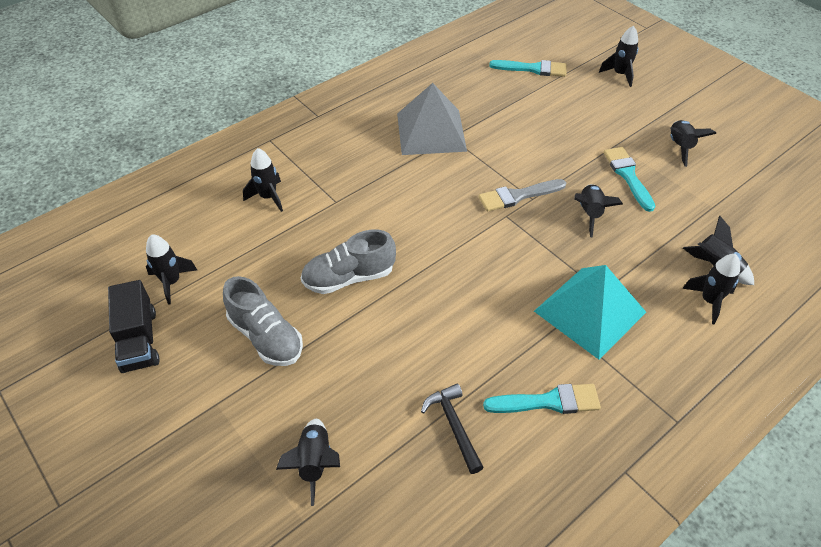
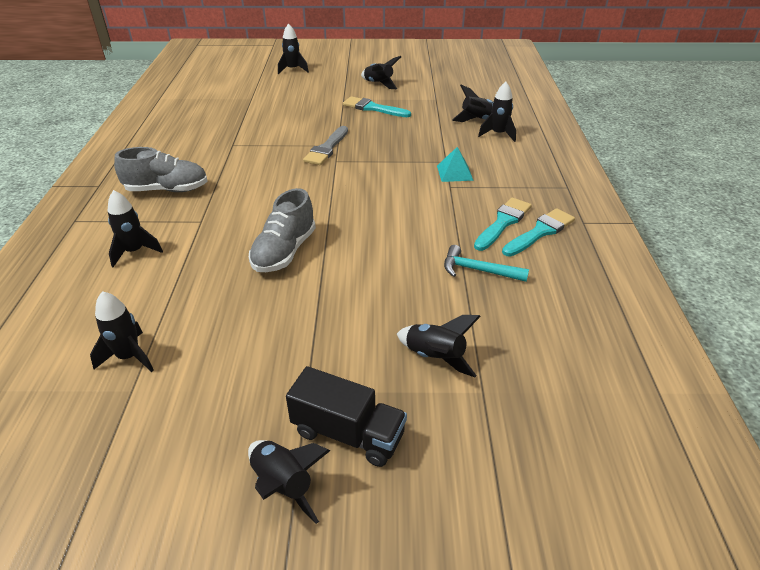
camera: 50 degrees left, 10 degrees down
(139, 340) = (163, 414): black truck -> black truck (348, 433)
(266, 337) = (278, 325): grey shoe -> grey shoe (167, 189)
(431, 131) = (212, 149): grey pyramid -> none
(453, 425) = (478, 270): black hammer -> turquoise hammer
(533, 69) = (232, 89): turquoise brush -> turquoise brush (540, 232)
(590, 214) = (381, 134): black rocket -> black rocket (283, 485)
(590, 311) = (454, 172): turquoise pyramid -> turquoise pyramid, size x0.49

